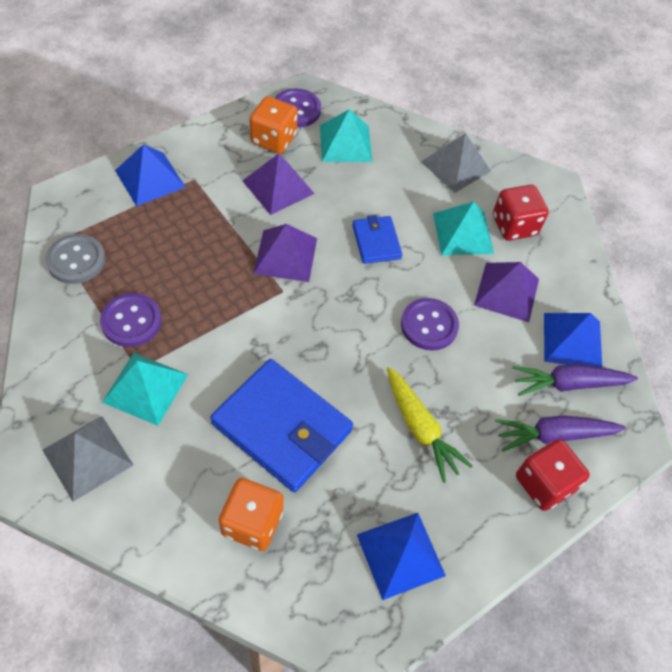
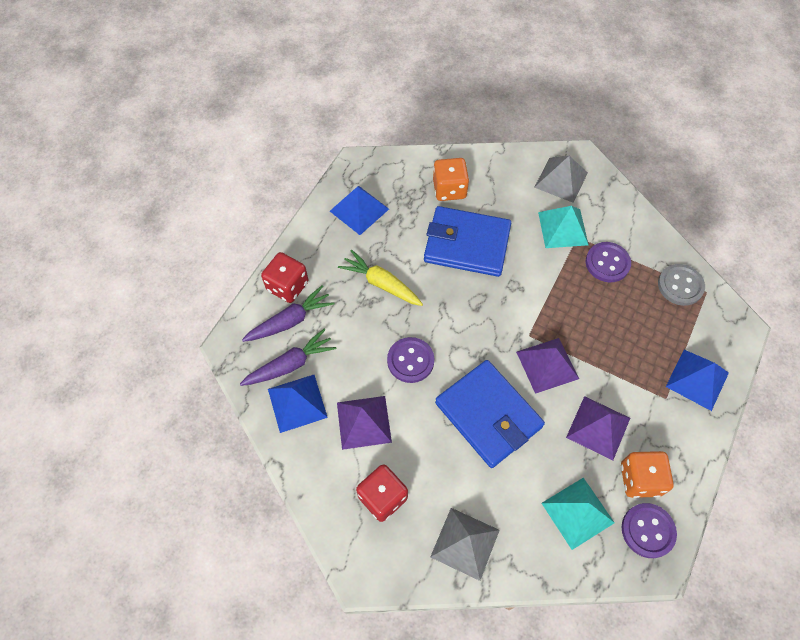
camera: 160 degrees right, 5 degrees up
(376, 242) = (488, 415): blue wallet -> blue wallet, size x1.92
(463, 233) = (423, 464): turquoise pyramid -> none

